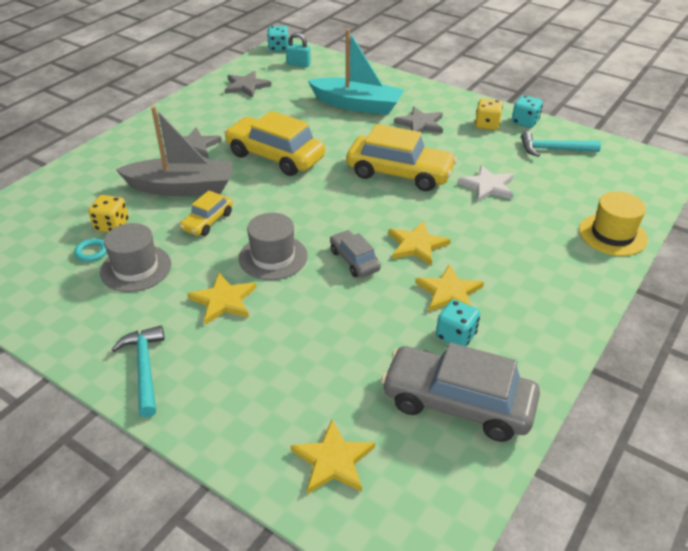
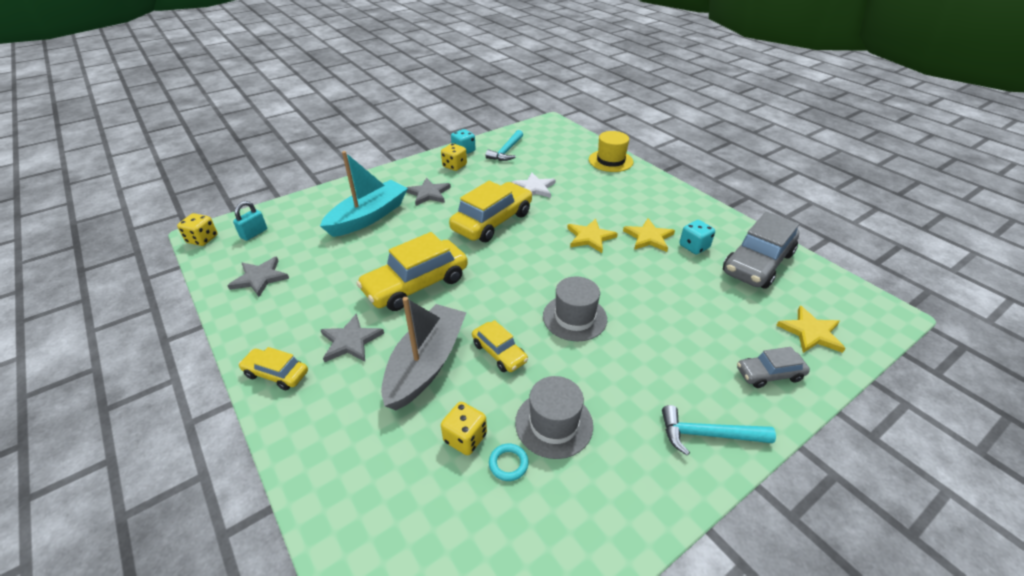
camera: 70 degrees left, 0 degrees up
(151, 128) = (276, 374): none -> yellow car
(223, 300) = (625, 361): yellow star -> none
(278, 48) = (202, 239): turquoise dice -> yellow dice
(354, 260) = (596, 272): grey car -> grey car (769, 374)

